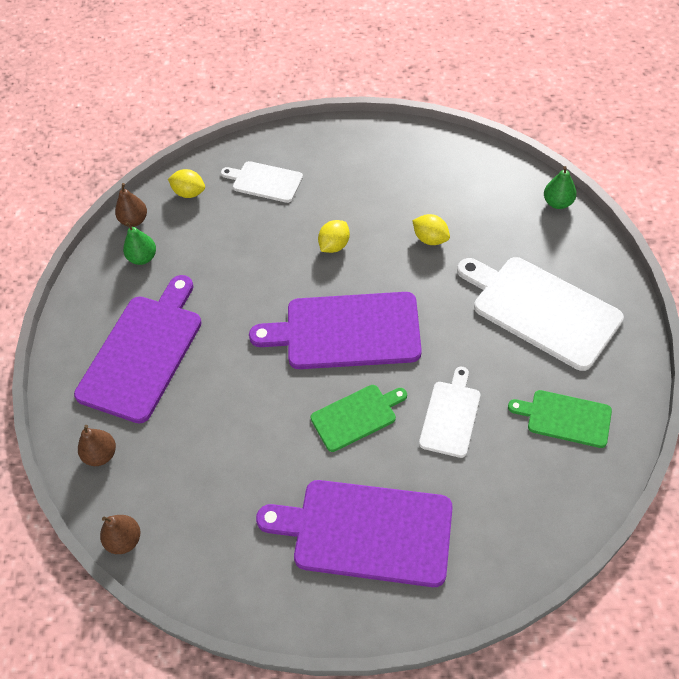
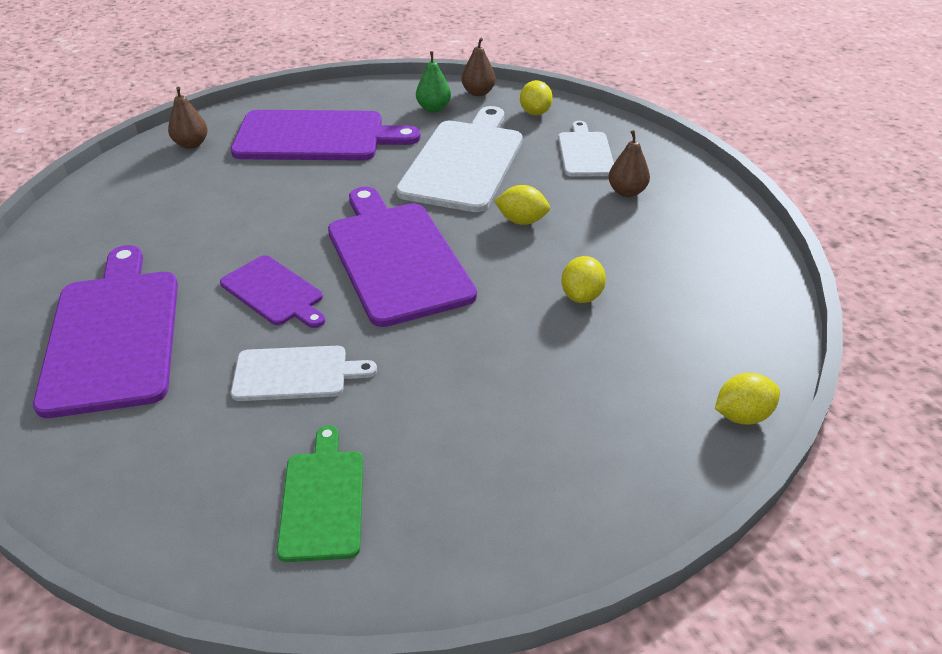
camera: 65 degrees right, 15 degrees down
(124, 540) = (98, 179): brown pear -> brown pear (626, 192)
(356, 416) = (274, 292): green cutting board -> purple cutting board
(541, 309) = (516, 434): white cutting board -> white cutting board (464, 162)
(557, 203) = (742, 415): green pear -> yellow lemon

